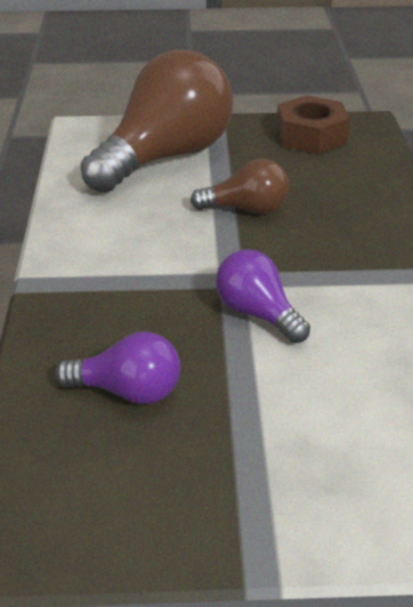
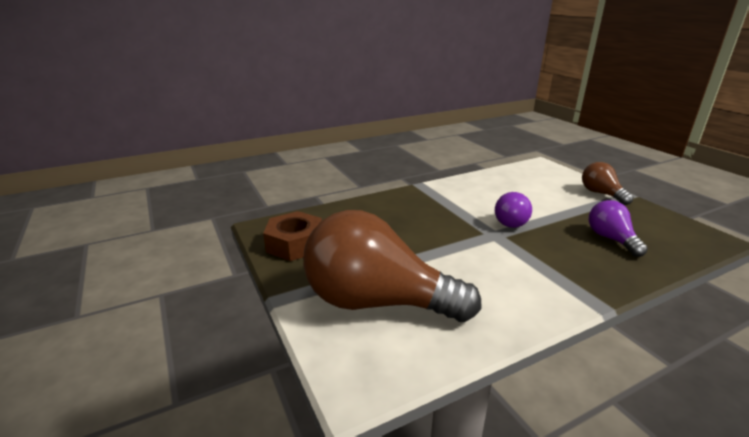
camera: 115 degrees left, 10 degrees down
(246, 209) = (420, 246): brown light bulb -> brown light bulb (601, 194)

